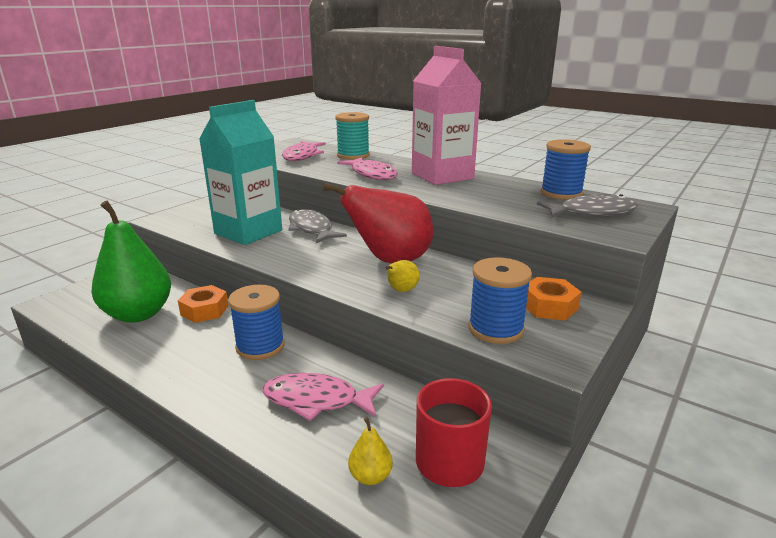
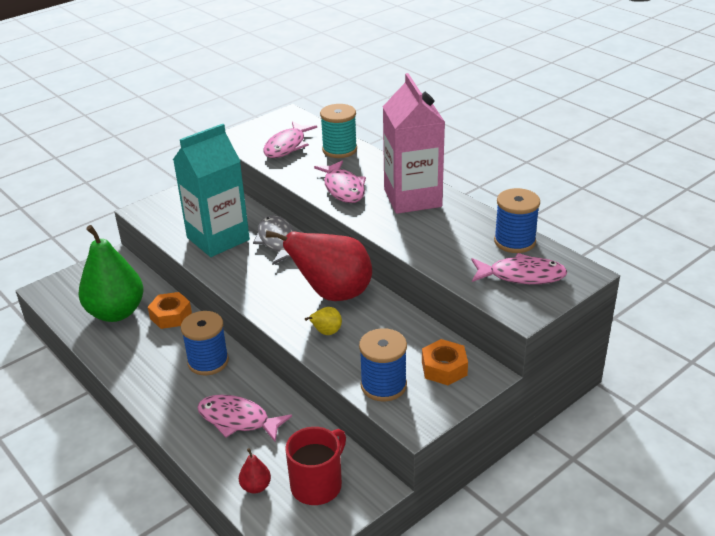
camera: 15 degrees right, 10 degrees up
(370, 476) = (256, 487): yellow pear -> red pear
(592, 212) = (521, 276): grey fish -> pink fish

